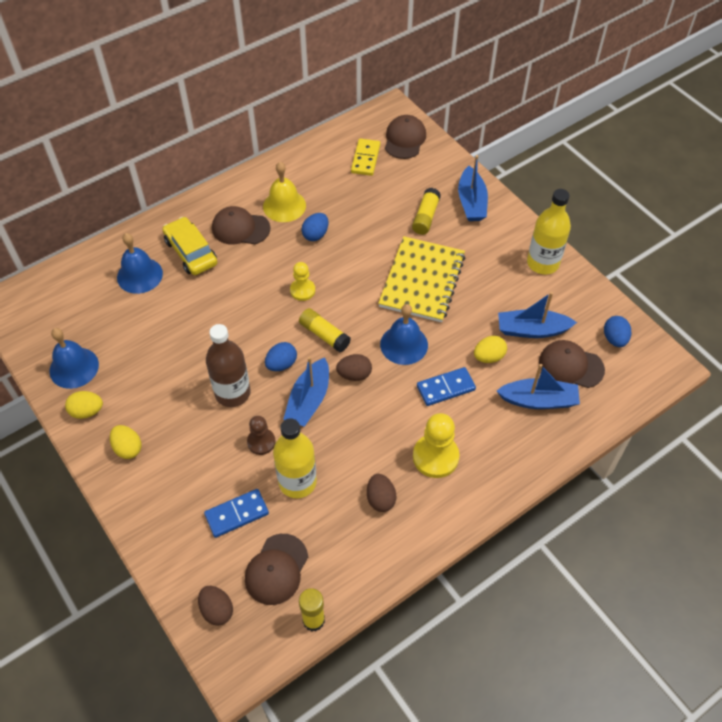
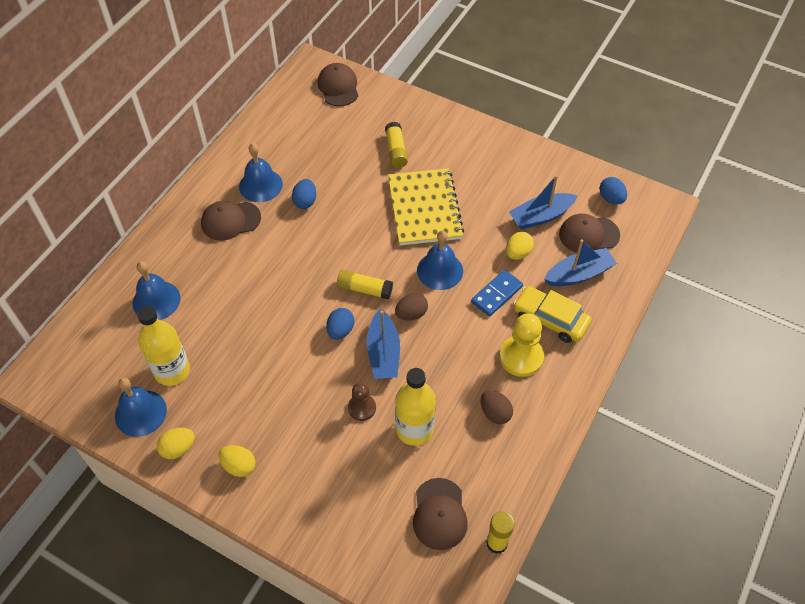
camera: 25 degrees left, 0 degrees up
(191, 252) = (195, 260): yellow car -> yellow car (550, 319)
(217, 610) = (407, 574): brown egg -> none
(232, 393) = (310, 374): brown bottle -> none
(237, 514) = (376, 482): blue domino -> none
(284, 206) = (260, 185): yellow bell -> blue bell
(302, 290) = (322, 256): yellow pawn -> none
(365, 159) = (312, 116): yellow domino -> none
(471, 202) = (429, 123): blue boat -> none
(543, 263) = (518, 155): yellow bottle -> yellow bottle (172, 371)

